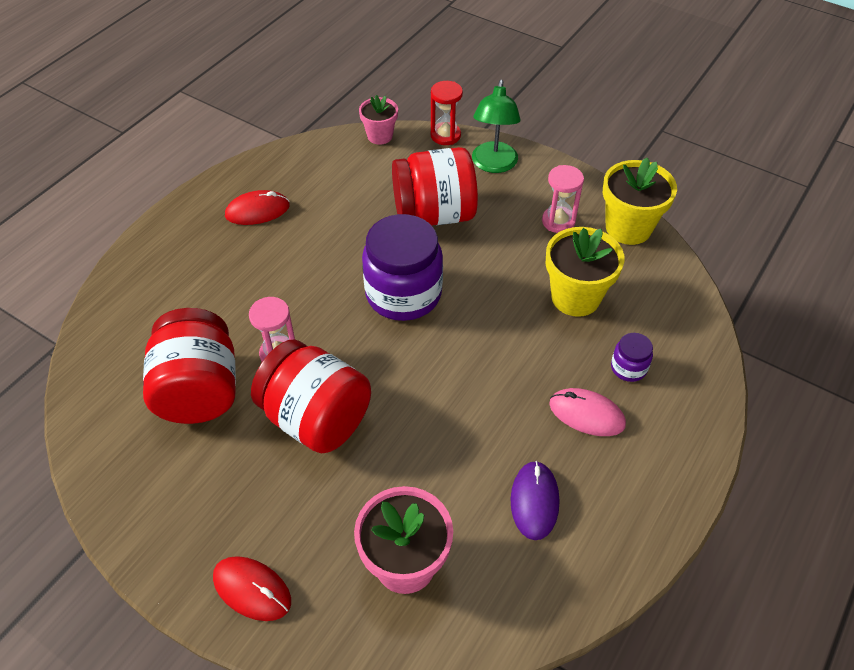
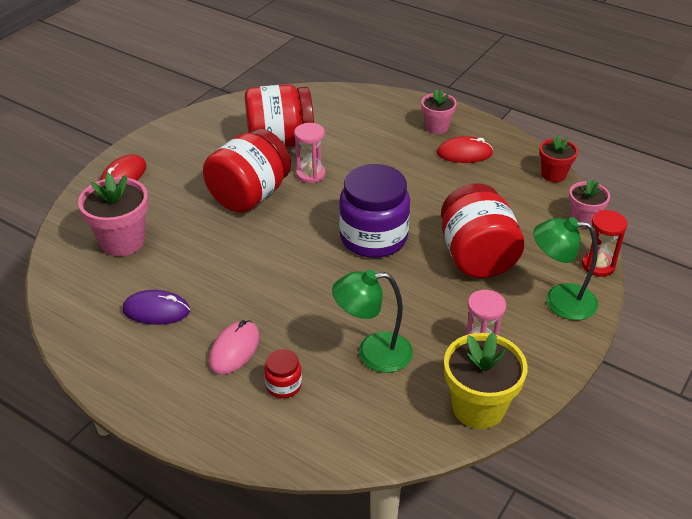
camera: 90 degrees right, 10 degrees down
(199, 231) = (436, 127): none -> pink flower pot
(257, 211) = (464, 153): red mouse -> red mouse turned 75 degrees counterclockwise
(306, 147) = (553, 174): none -> red flower pot
(575, 297) = (373, 353): yellow flower pot -> green lamp
(628, 368) = (283, 385): purple jar -> red jar

